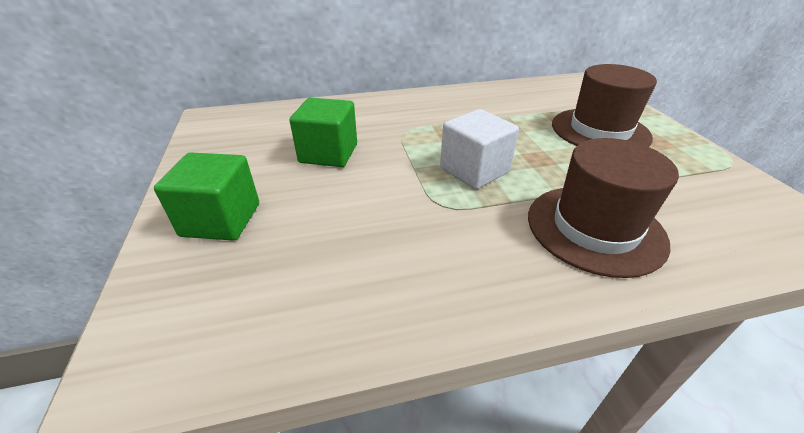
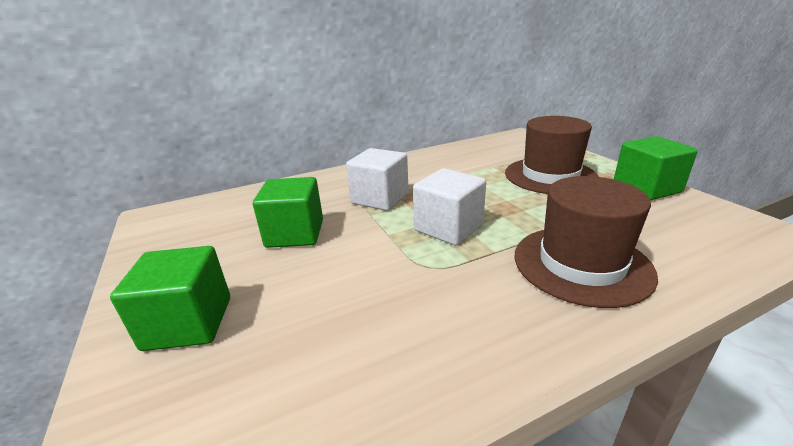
camera: 10 degrees left, 10 degrees down
(417, 130) = (380, 198): none -> white cube
(701, 160) = (646, 188): none -> green cube

